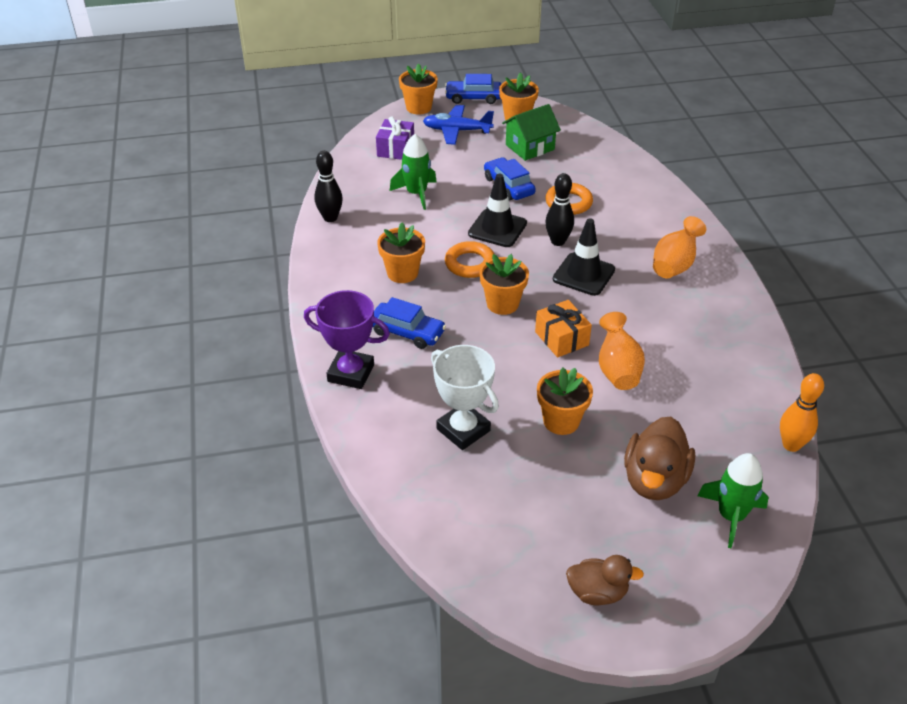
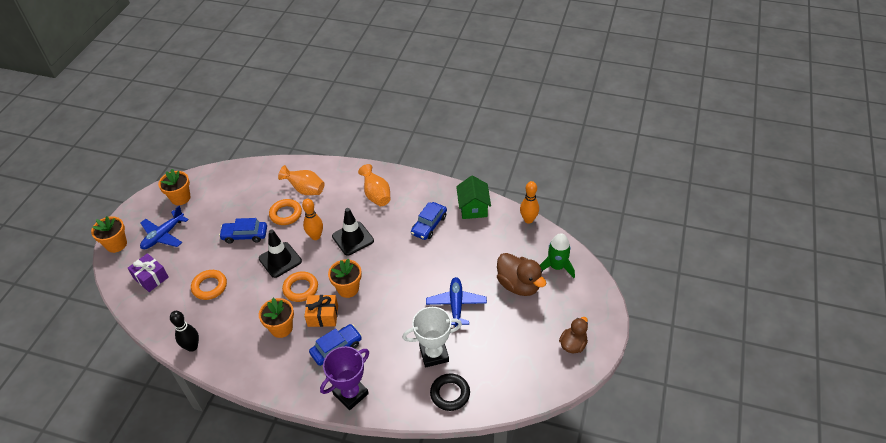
camera: 60 degrees left, 5 degrees up
(412, 472) = (450, 394): none -> black ring
(416, 194) = (209, 287): green rocket -> orange ring
(473, 98) = (136, 210): blue car -> blue car (429, 225)
(530, 147) = (216, 206): green house -> green house (473, 208)
(558, 241) = (315, 236): black bowling pin -> orange bowling pin
(561, 338) = (396, 274): orange gift -> orange gift (323, 316)
(561, 421) = (456, 305): orange flower pot -> blue plane
(617, 370) = (436, 261): orange vase -> orange vase (305, 190)

